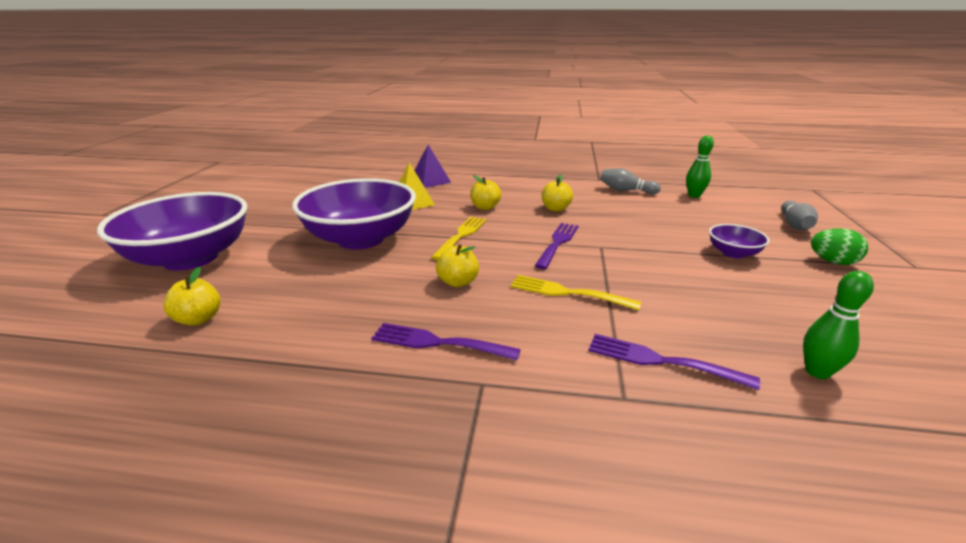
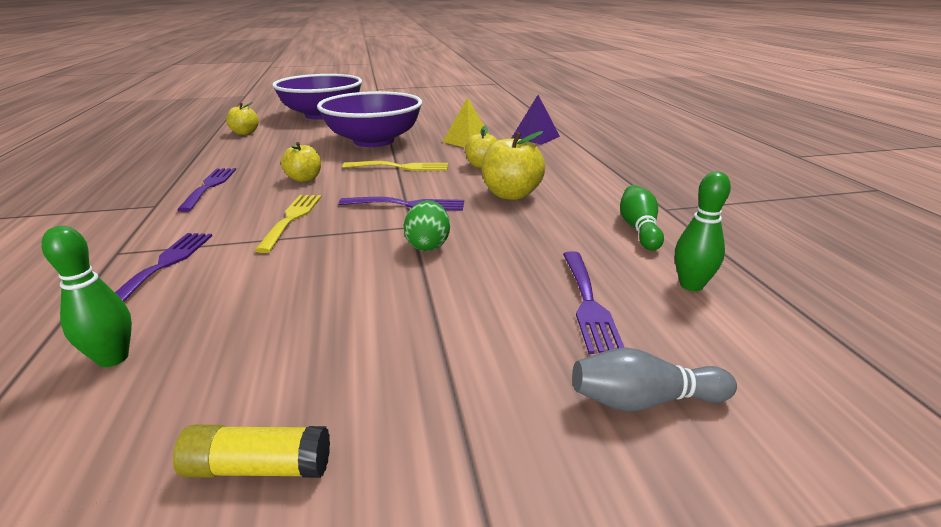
camera: 70 degrees right, 0 degrees up
(555, 209) = (511, 195): yellow apple -> yellow apple, size x1.52
(626, 190) = (639, 229): grey bowling pin -> green bowling pin
(714, 218) = (588, 303): none -> purple fork
(733, 253) = (440, 316): purple bowl -> none
(832, 262) = (460, 429): green egg -> green egg (428, 245)
(888, 312) = (258, 467): none -> yellow glue stick

